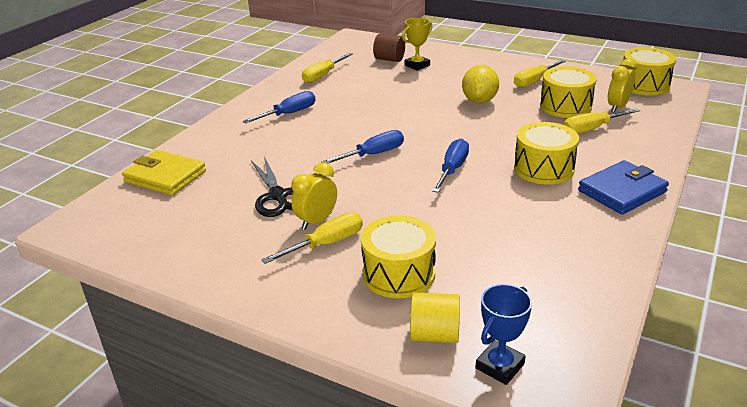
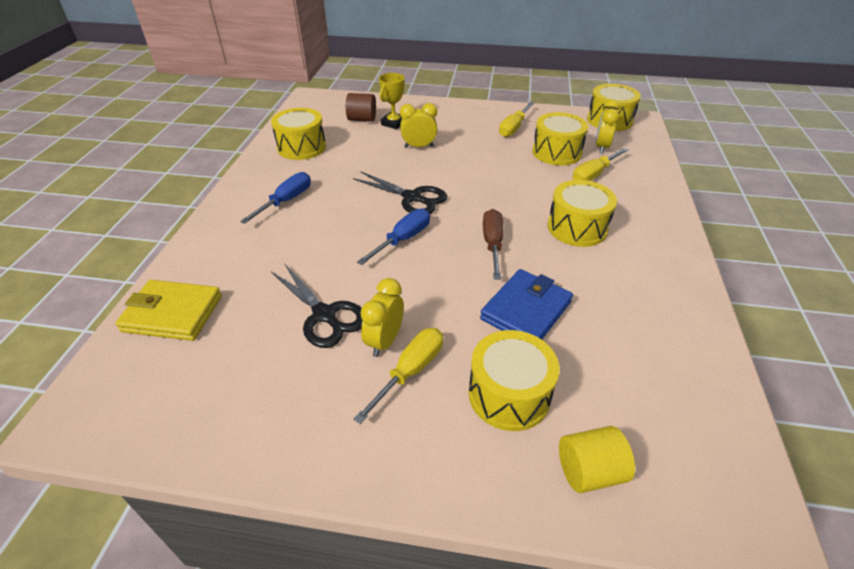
camera: 20 degrees left, 10 degrees up
(323, 75) = (301, 147): yellow screwdriver -> yellow drum
(399, 125) = (412, 198): none -> black scissors
(430, 86) = (419, 147): none -> yellow clock
(452, 169) = (492, 244): blue screwdriver -> brown screwdriver
(479, 101) = (475, 157): yellow lemon -> none
(500, 366) = (676, 496): blue trophy -> none
(622, 191) = (659, 242): blue wallet -> blue wallet (526, 310)

